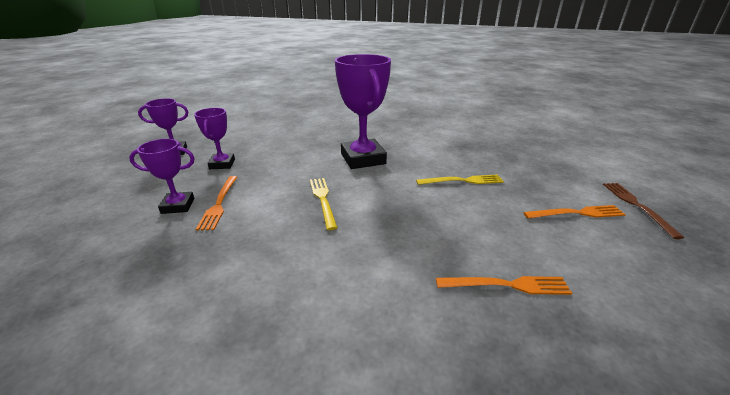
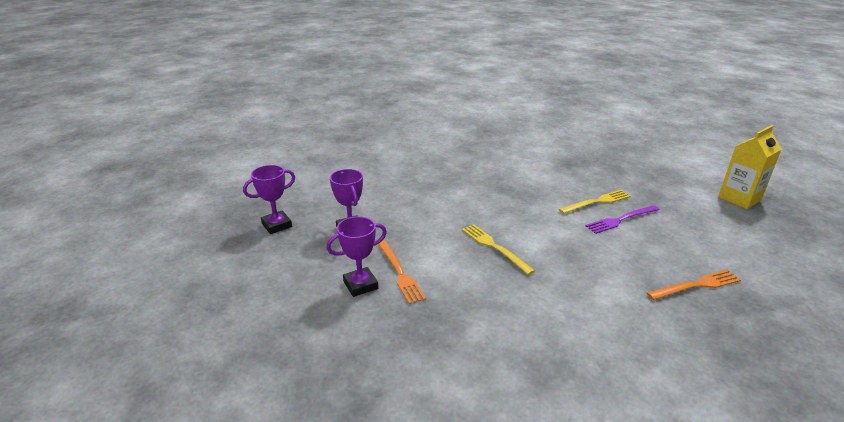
camera: 20 degrees left, 0 degrees up
(363, 159) = (489, 195): purple trophy -> none
(474, 201) = (621, 220): none -> purple fork
(577, 213) = (703, 214): orange fork -> none
(637, 206) = (739, 198): brown fork -> yellow carton

